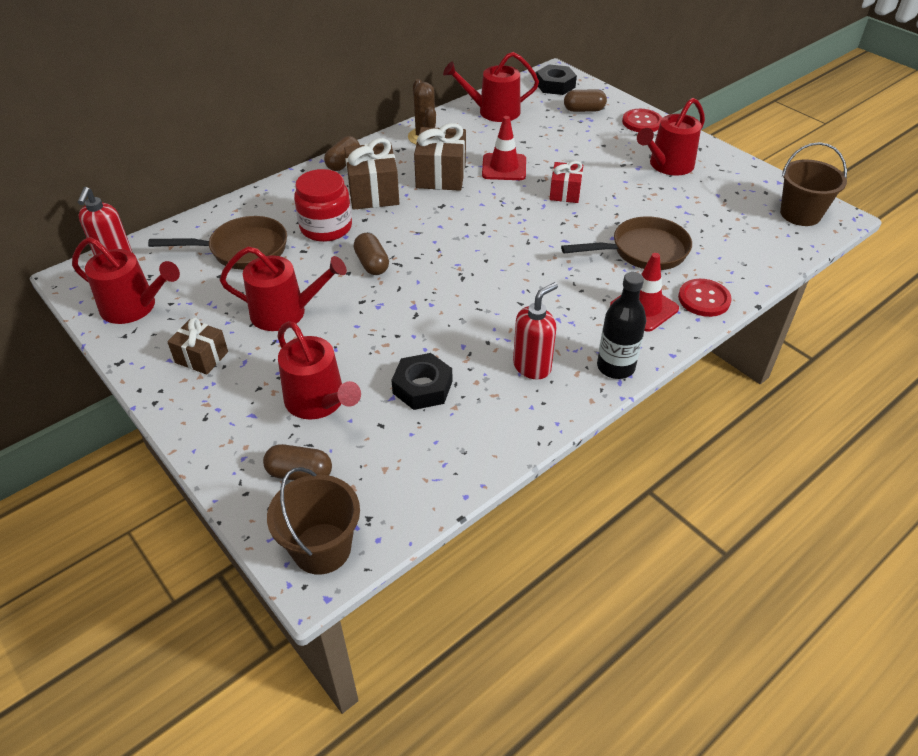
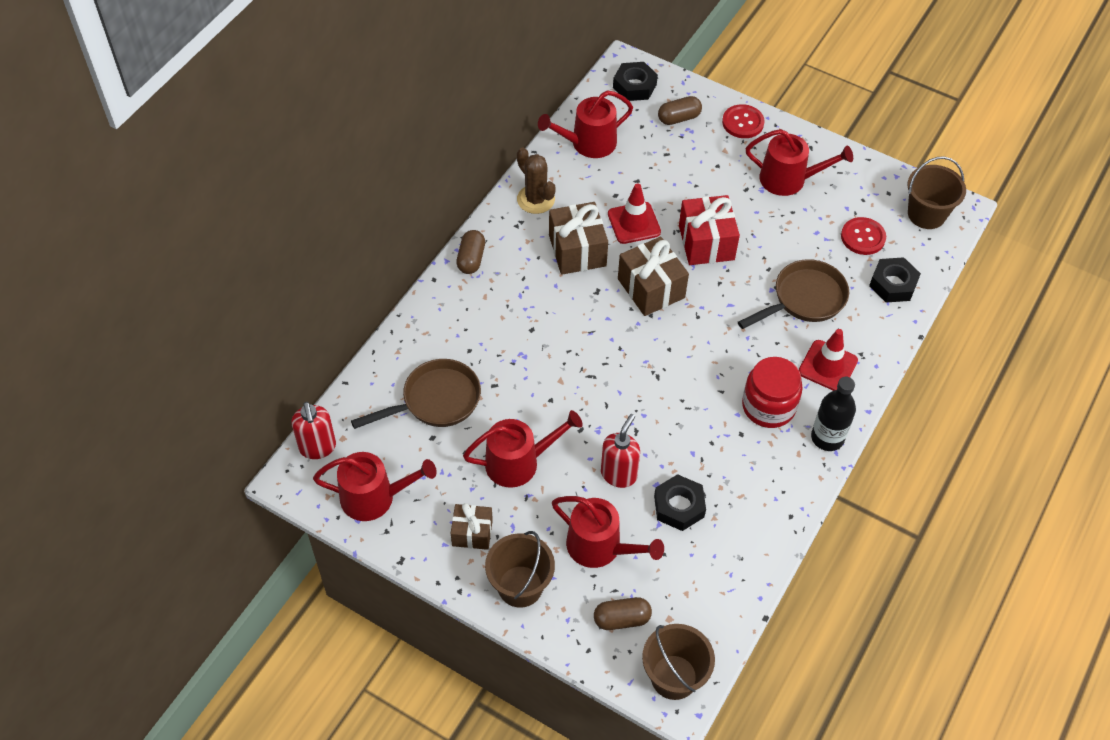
camera: 20 degrees left, 10 degrees up
(216, 414) = (520, 586): none -> brown bucket
(326, 227) = (500, 350): red jar -> red jar (768, 406)
(372, 264) = (567, 383): brown capsule -> none
(373, 192) = (522, 292): brown gift -> brown gift (651, 288)
(532, 366) = (759, 458): red soap dispenser -> red soap dispenser (619, 474)
(565, 192) = (706, 242): red gift -> red gift, size x1.62
(668, 165) = (788, 179): red watering can -> red watering can turned 105 degrees counterclockwise
(704, 299) = (874, 342): red button -> red button (863, 237)
(743, 259) = (893, 284): none -> black nut

